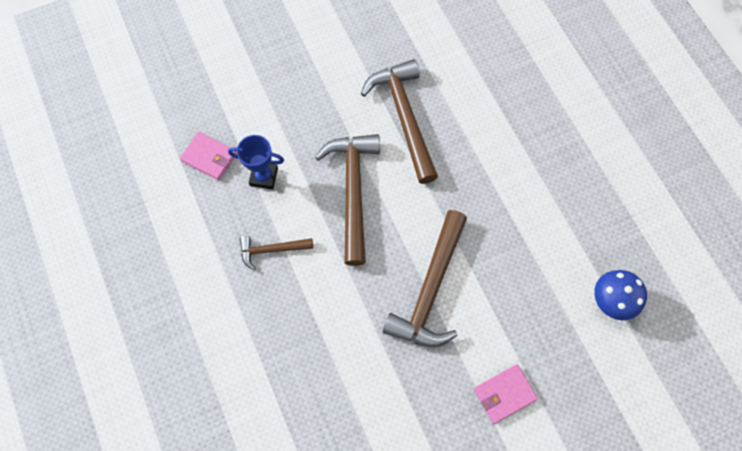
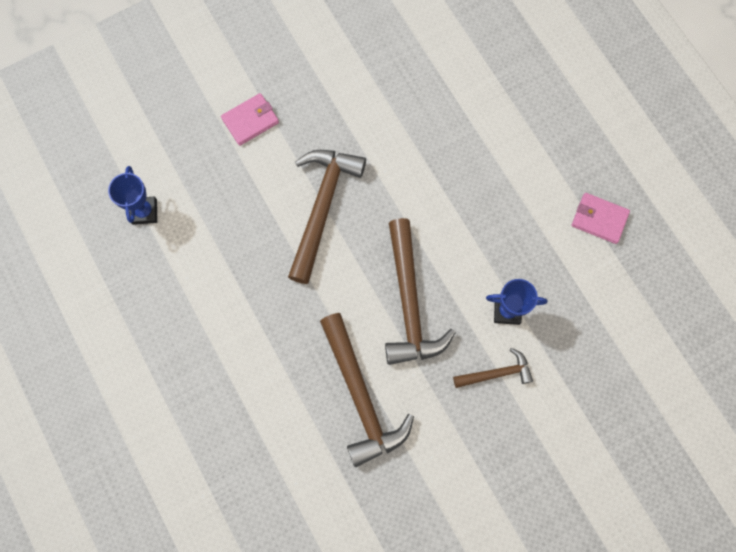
camera: 175 degrees right, 5 degrees up
(209, 157) = (570, 328): pink wallet -> pink wallet (599, 219)
(272, 250) = (484, 233): brown hammer -> brown hammer (496, 373)
(611, 300) = (144, 212): blue mushroom -> blue trophy

